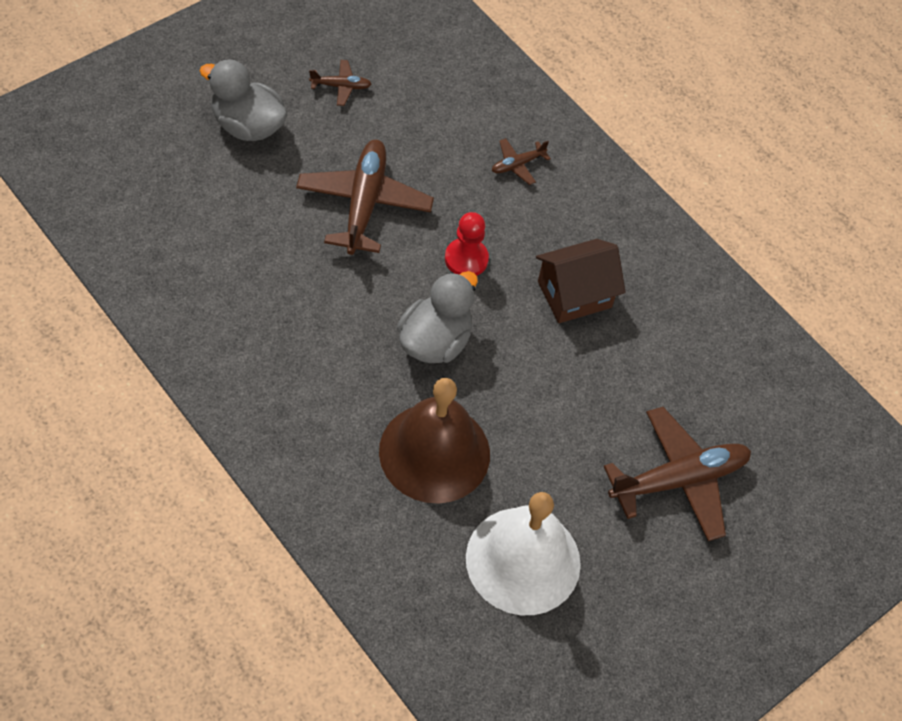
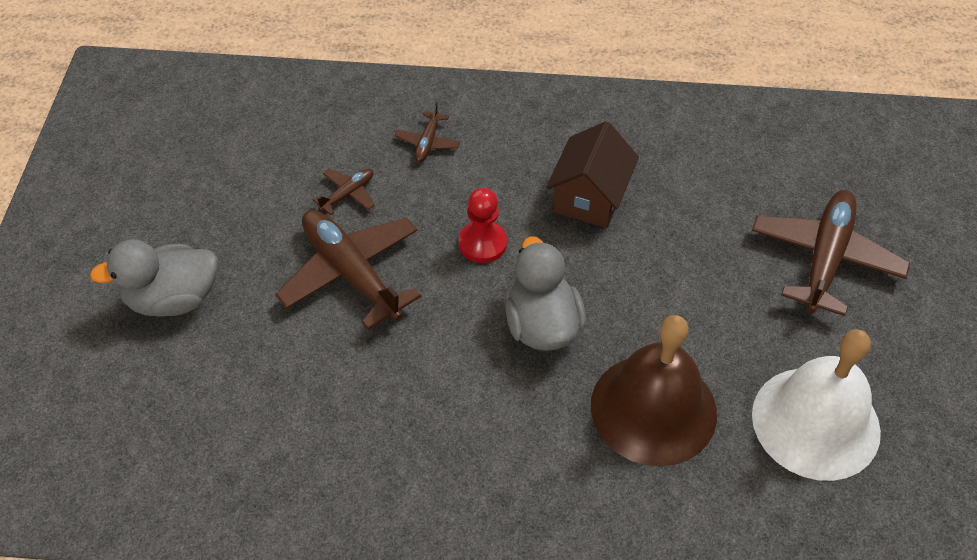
camera: 40 degrees left, 5 degrees down
(341, 86) = (214, 201): brown plane -> brown plane (348, 194)

